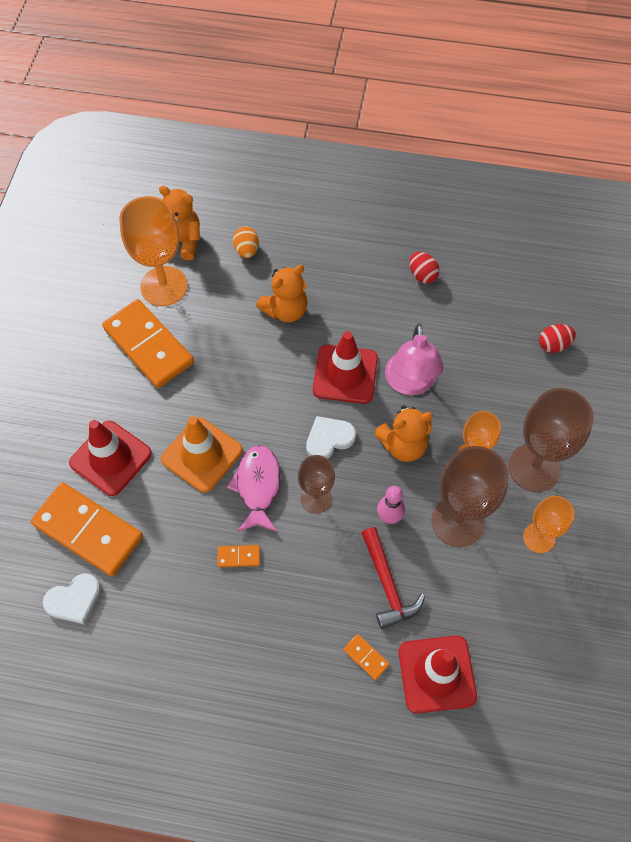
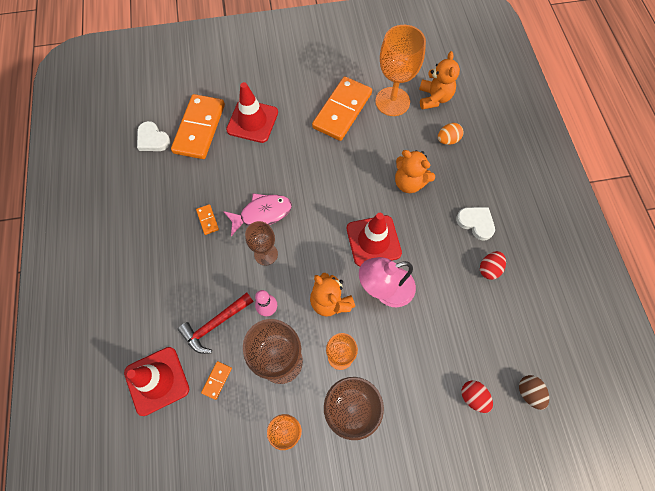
camera: 70 degrees right, 5 degrees up
(202, 455) = (273, 171): orange traffic cone -> none
(329, 439) = (315, 247): white heart -> white heart (476, 223)
(366, 657) = (158, 326): orange domino -> orange domino (217, 380)
(563, 295) = (529, 392): none -> brown egg

